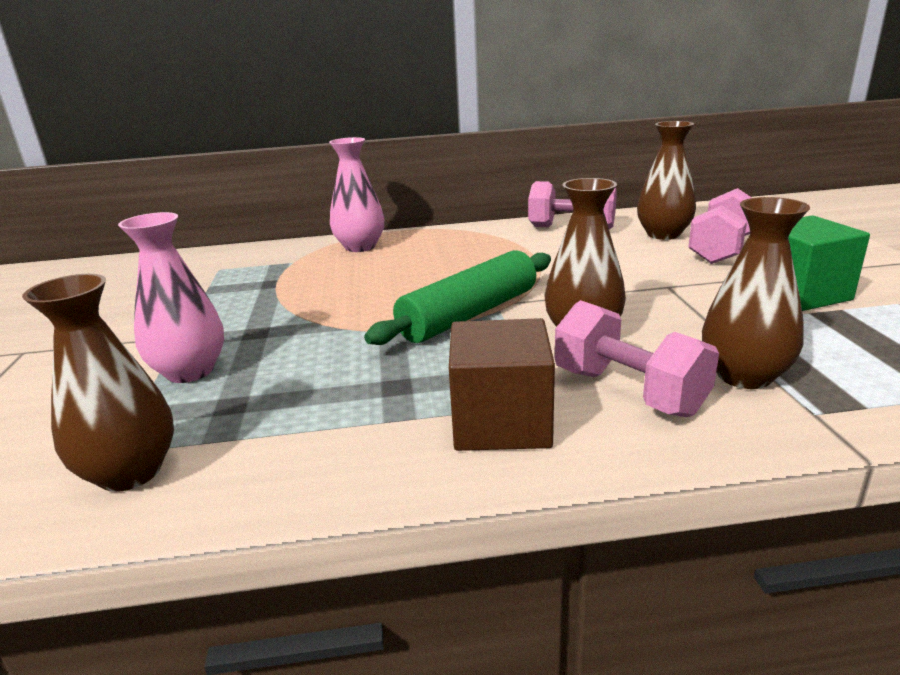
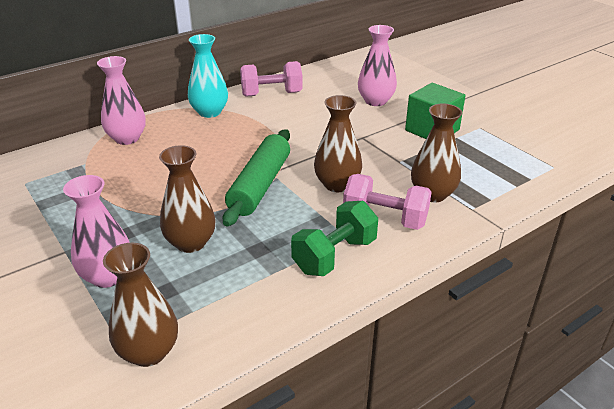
camera: 30 degrees left, 10 degrees up
(477, 236) = (209, 112): none -> turquoise vase
(501, 422) = (334, 256): brown cube -> green dumbbell
(663, 234) = (334, 92): brown vase -> brown vase (191, 243)
(721, 250) = (375, 101): pink dumbbell -> pink vase

